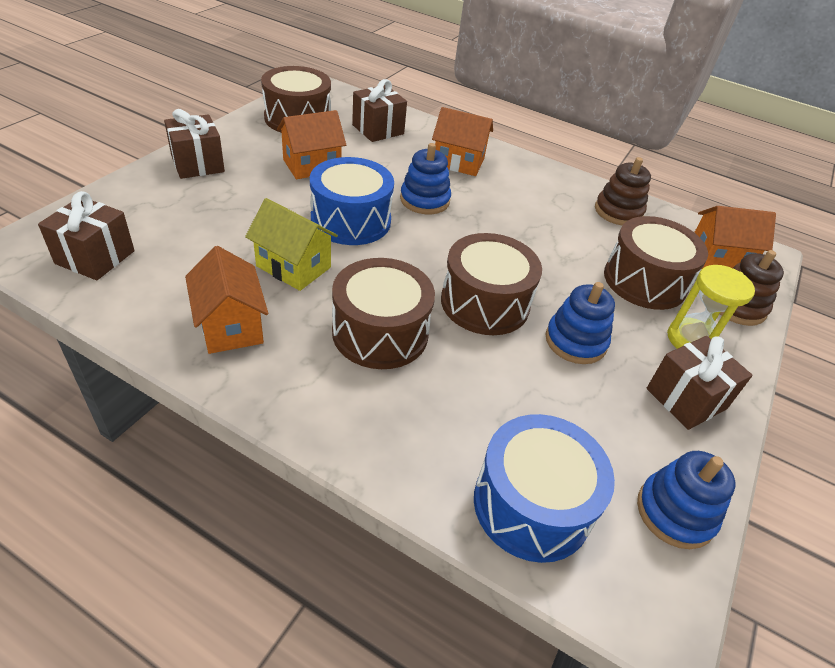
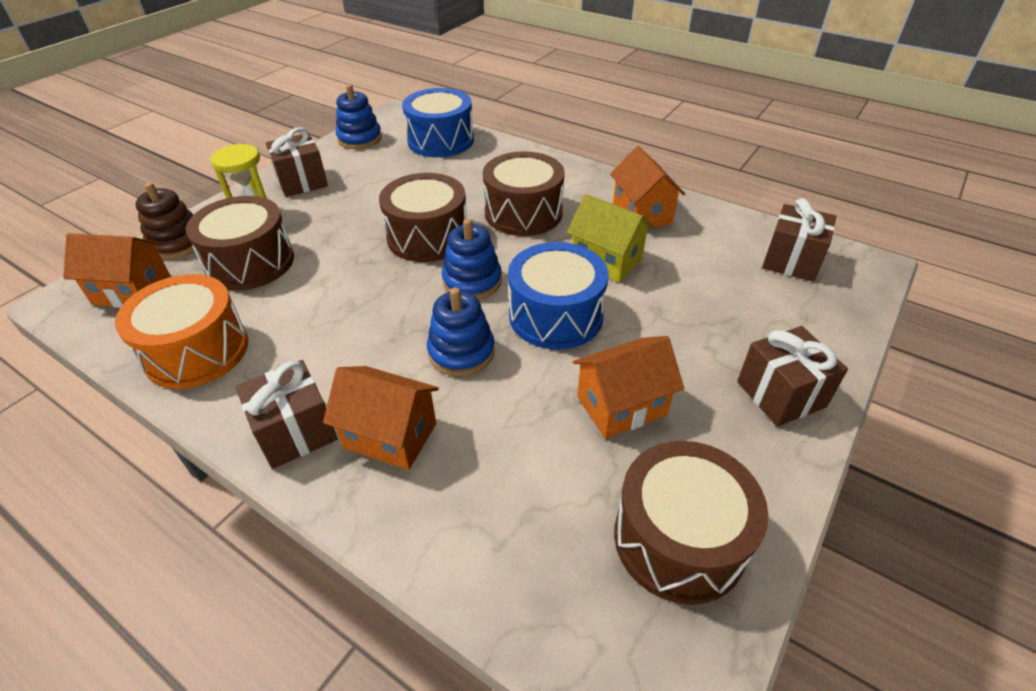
camera: 170 degrees left, 0 degrees up
(378, 129) = (521, 518): brown gift -> brown gift (295, 432)
(575, 341) = (362, 212): blue stacking toy -> blue stacking toy (472, 281)
(618, 211) = (197, 351): brown stacking toy -> orange drum

